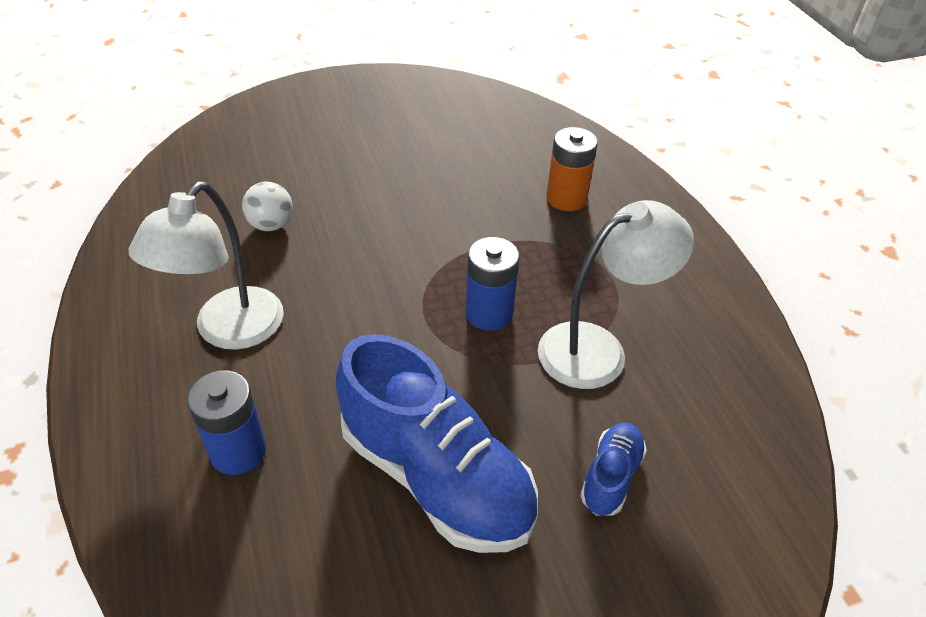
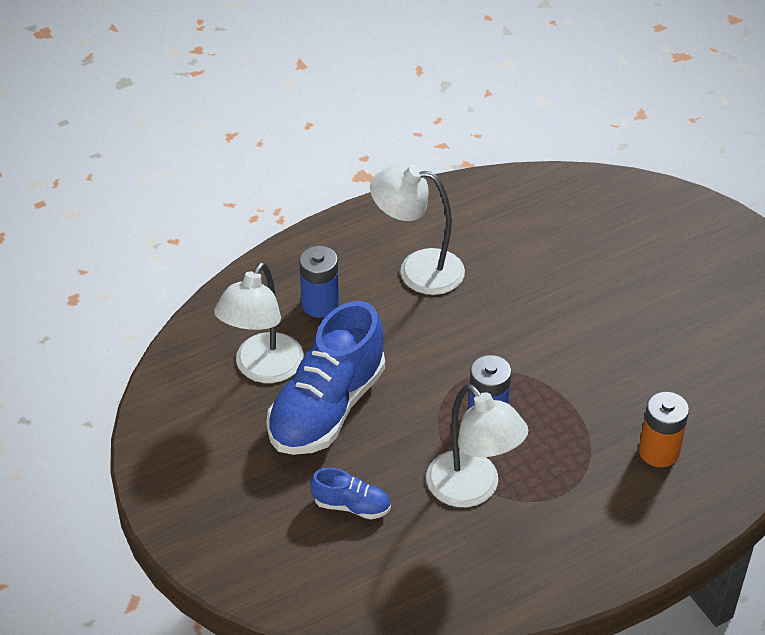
camera: 80 degrees right, 0 degrees up
(271, 225) = (537, 260): white ball -> none
(336, 549) = (263, 369): none -> white lamp

